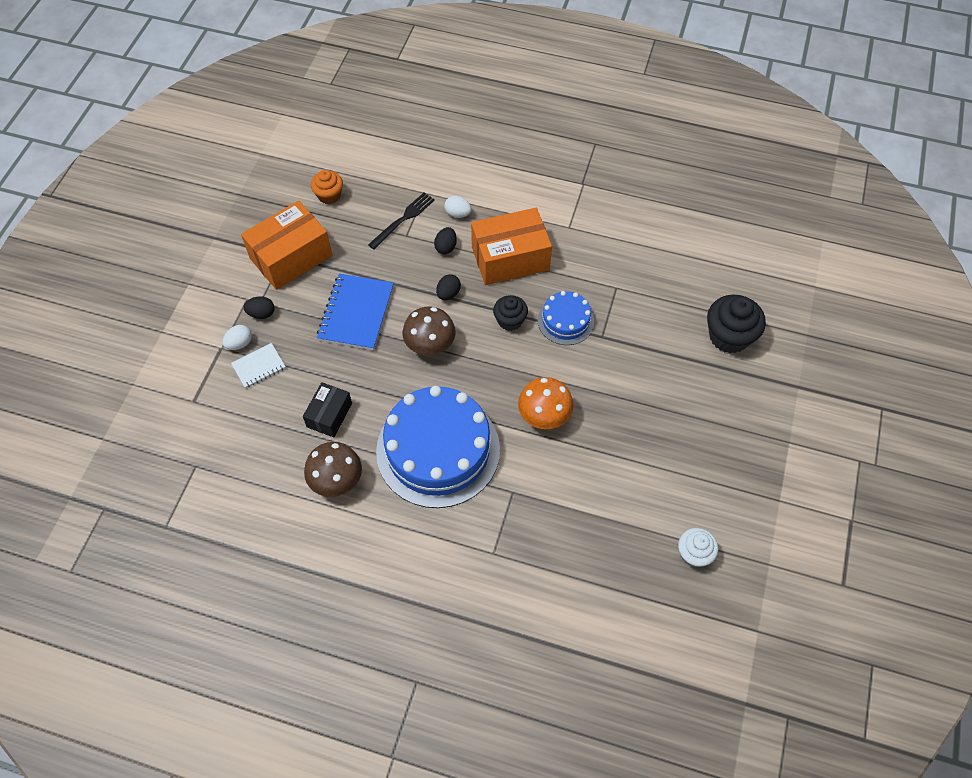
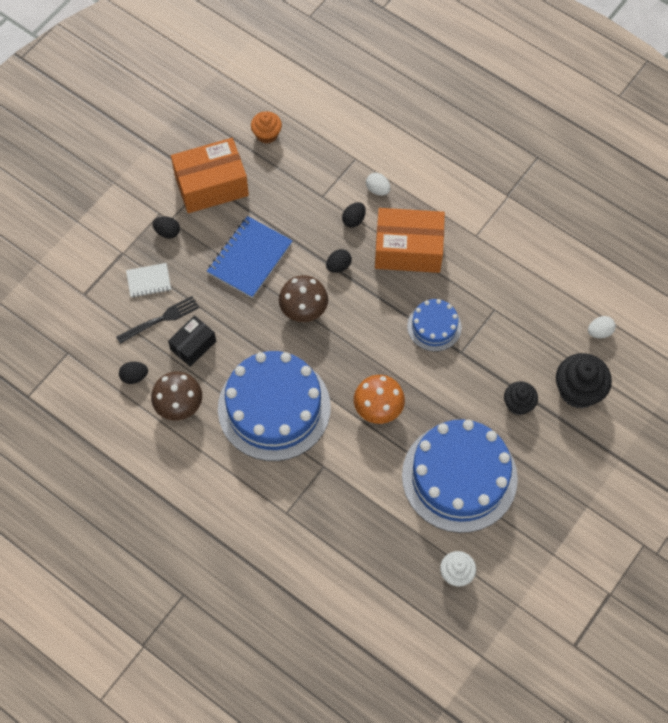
camera: 20 degrees right, 5 degrees up
(239, 343) = (139, 254): white egg -> white egg (599, 332)
(278, 467) = (134, 376): none -> black egg
(403, 219) = (325, 180): black fork -> black fork (160, 319)
(510, 320) = (383, 310): black cupcake -> black cupcake (518, 404)
(653, 456) = (459, 477): none -> blue cake

